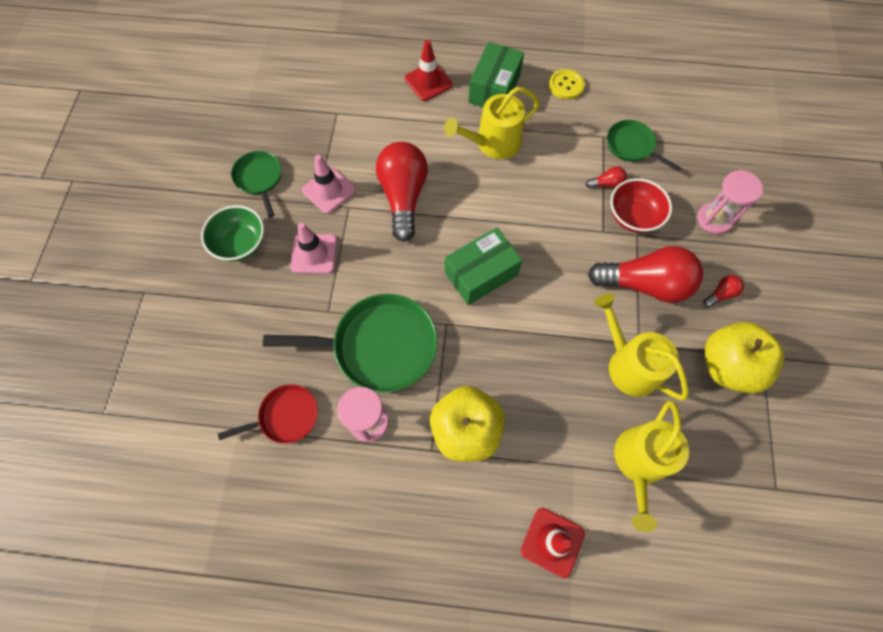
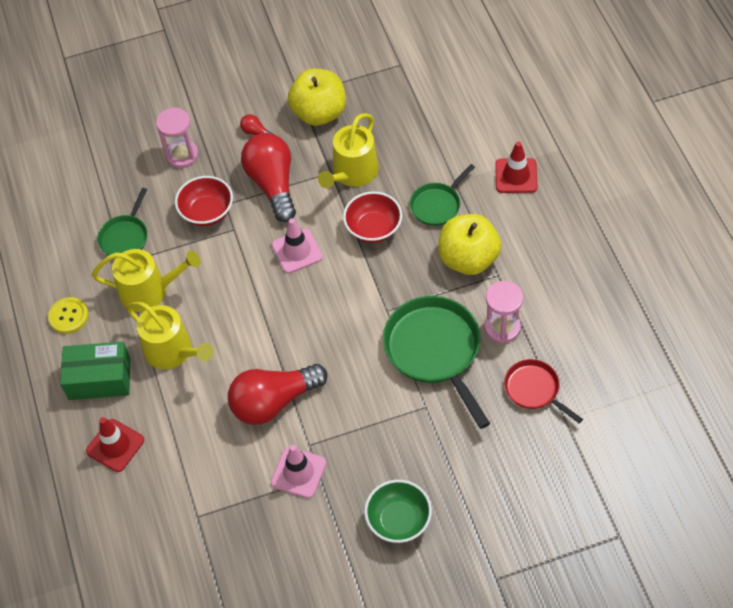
camera: 110 degrees left, 10 degrees down
(259, 179) = (317, 547): green pan -> green pan (437, 205)
(314, 254) = (375, 448): pink traffic cone -> pink traffic cone (297, 251)
(481, 274) = (324, 304): green box -> none
(548, 354) = (373, 228): none -> red bowl
(606, 184) = (179, 243): red light bulb -> none
(639, 463) = (428, 144): yellow watering can -> yellow watering can (149, 291)

